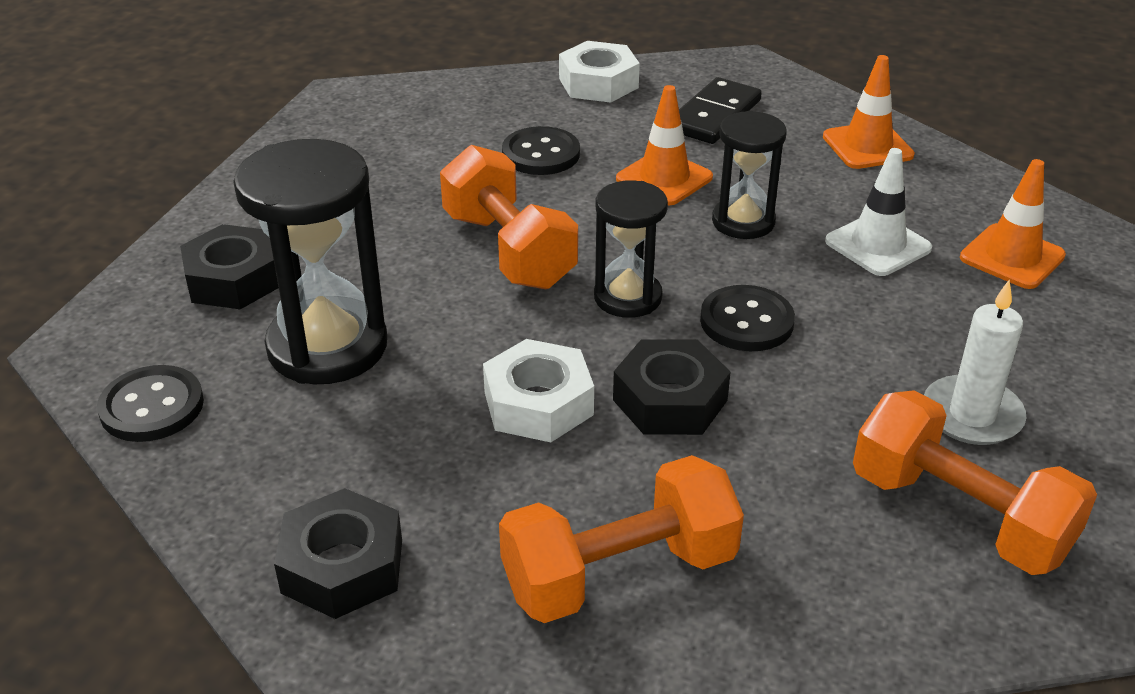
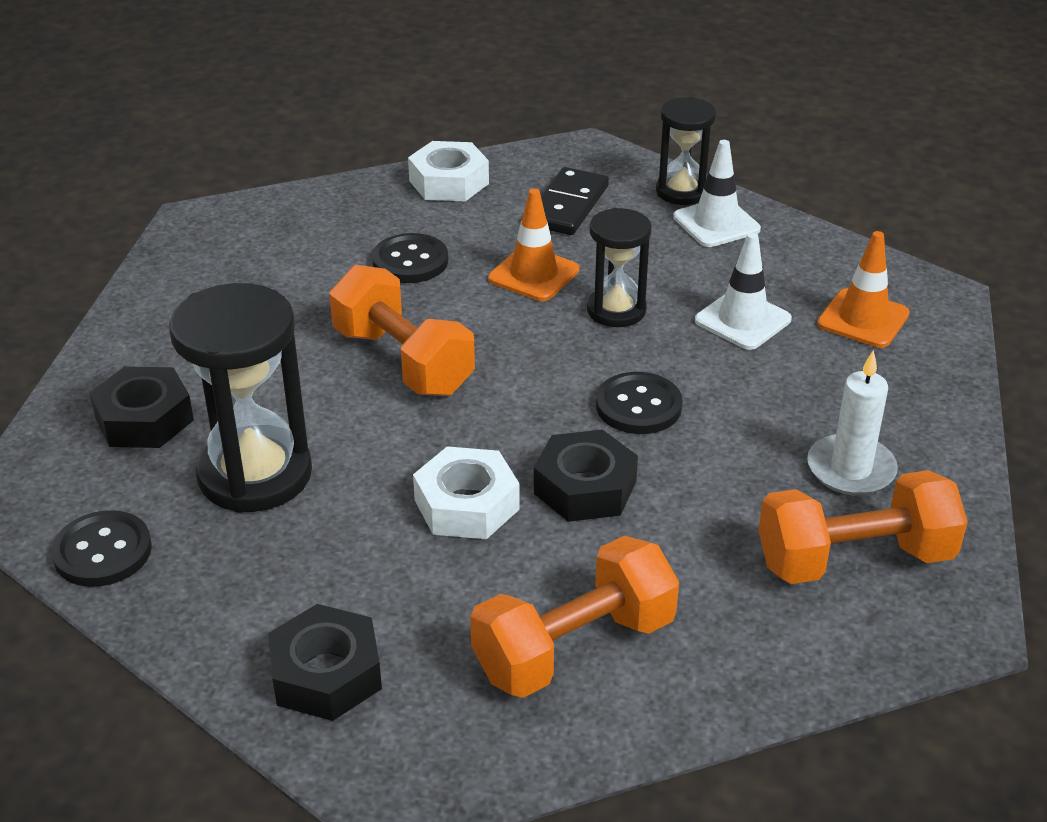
camera: 10 degrees left, 0 degrees up
(627, 297) = (525, 395): black hourglass -> black hourglass (682, 191)
(867, 146) = (716, 223): orange traffic cone -> white traffic cone
(959, 515) = (854, 559): orange dumbbell -> orange dumbbell turned 45 degrees counterclockwise

